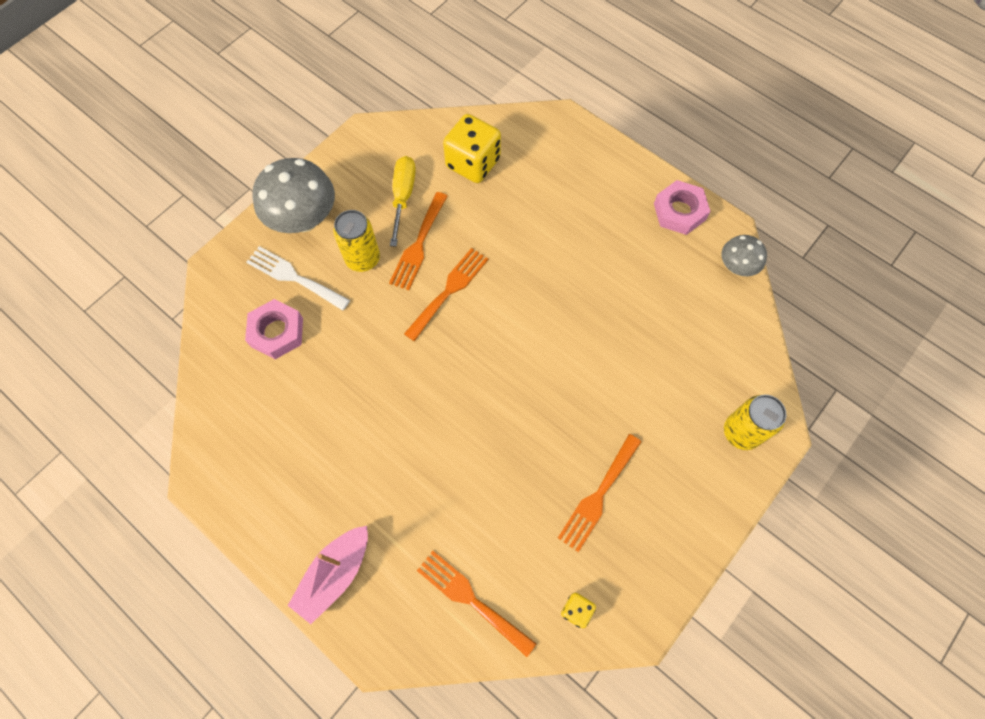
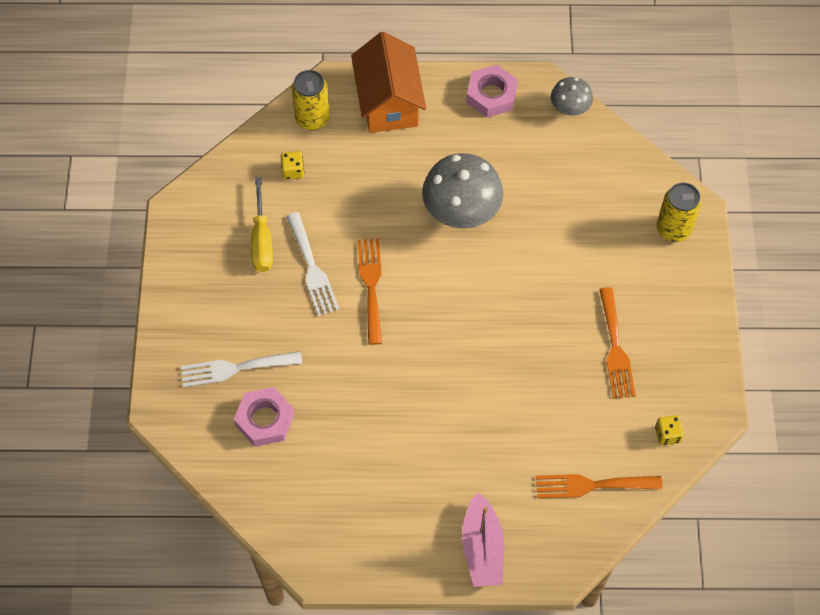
camera: 40 degrees left, 5 degrees down
(304, 219) = (195, 317): grey mushroom -> grey mushroom (461, 212)
(363, 259) = (278, 312): yellow can -> yellow can (312, 118)
(403, 197) = (262, 240): yellow screwdriver -> yellow screwdriver turned 150 degrees counterclockwise
(418, 245) = (312, 268): orange fork -> white fork
(473, 163) = (293, 171): yellow dice -> yellow dice, size x0.47
(592, 161) = (388, 102): none -> orange house

